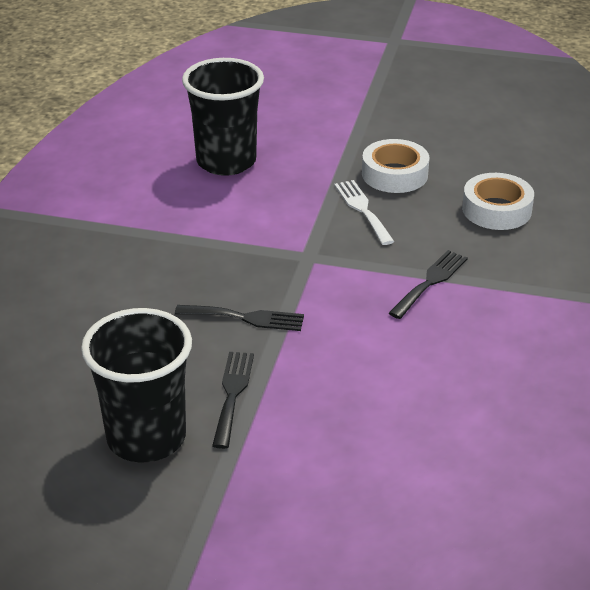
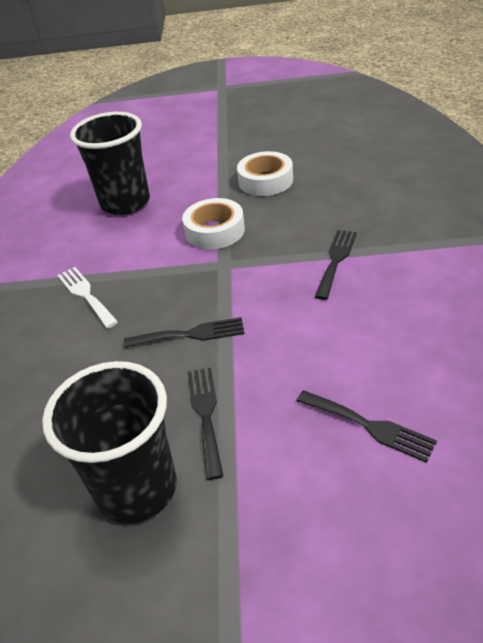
camera: 10 degrees left, 5 degrees up
(362, 209) = (252, 214): white fork -> white fork (85, 295)
(384, 442) = (370, 426): none -> black fork
(496, 210) = (359, 189): white tape -> white tape (215, 231)

